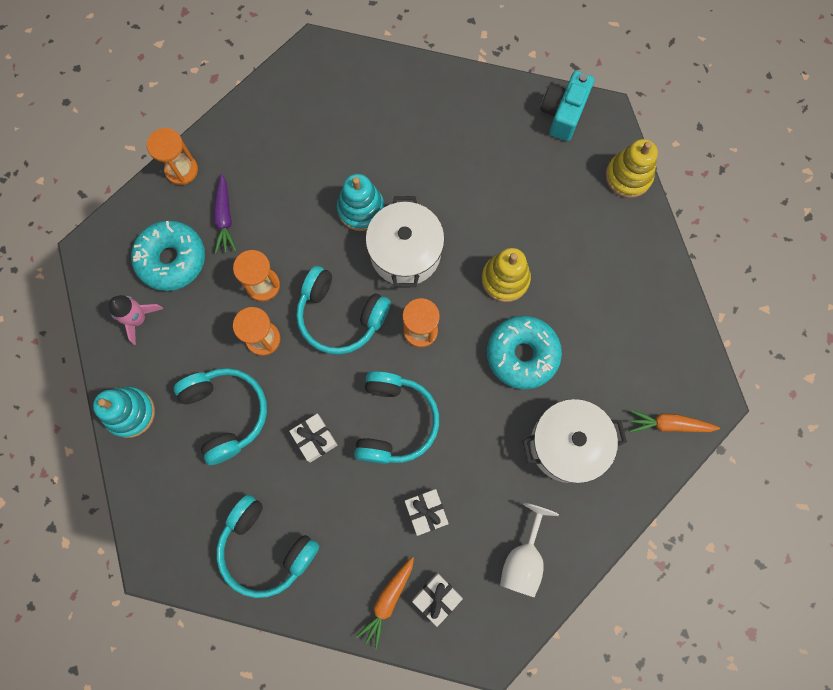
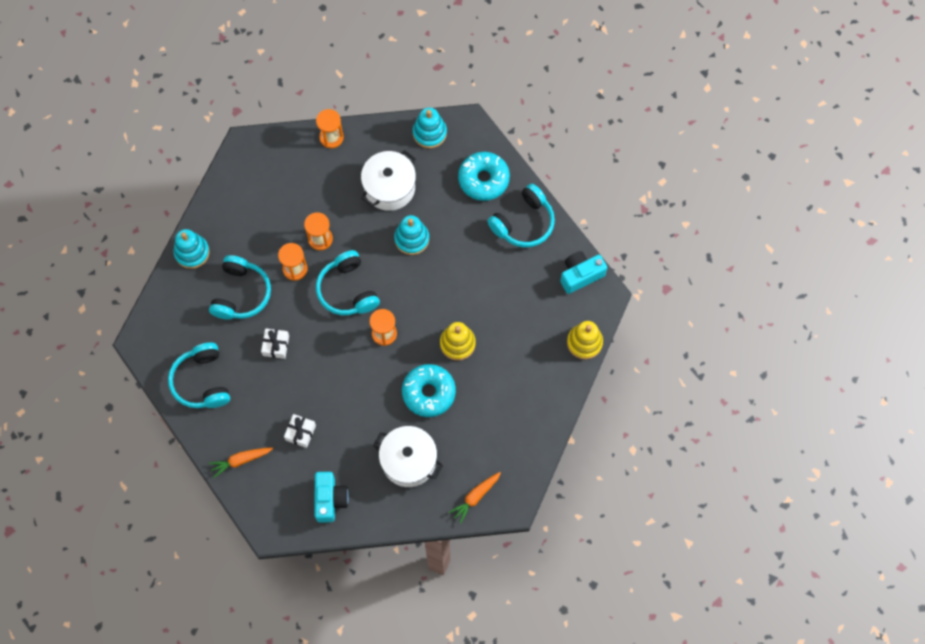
camera: 40 degrees right, 5 degrees down
(138, 319) = (238, 204): pink rocket -> none
(172, 259) = (283, 185): turquoise donut -> turquoise donut (483, 179)
(224, 218) = (331, 184): purple carrot -> none
(283, 88) = (429, 133): none -> turquoise stacking toy
(394, 421) = (326, 371): turquoise headphones -> turquoise headphones (523, 223)
(405, 253) = (414, 283): white pot -> white pot (389, 187)
(436, 598) = (267, 480): white gift -> none
(523, 559) = (330, 499): white goblet -> turquoise camera
(668, 424) = (475, 497): orange carrot -> orange carrot turned 90 degrees counterclockwise

